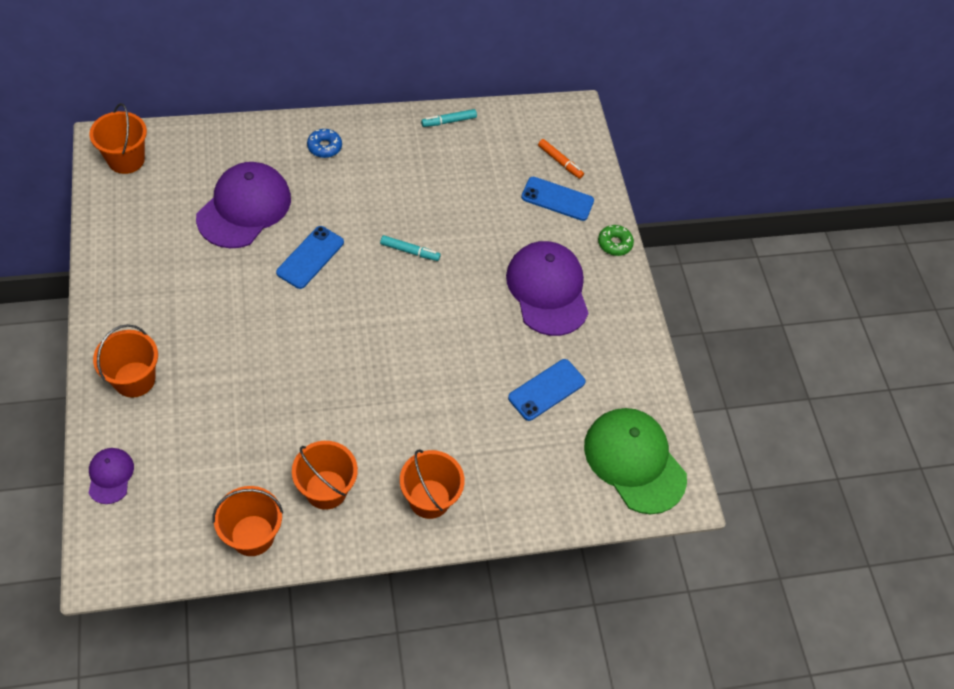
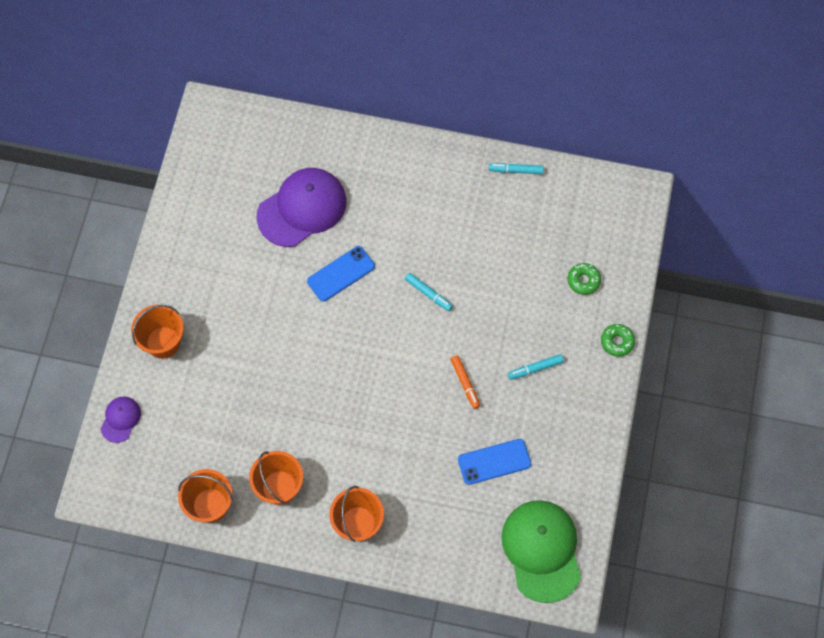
camera: 30 degrees right, 10 degrees up
(126, 159) = (219, 132): orange bucket -> none
(324, 147) = (392, 166): blue donut -> none
(547, 290) = (535, 368): purple cap -> turquoise marker
(557, 199) = (583, 281): blue phone -> green donut
(560, 162) = (603, 242): orange marker -> orange marker (465, 383)

